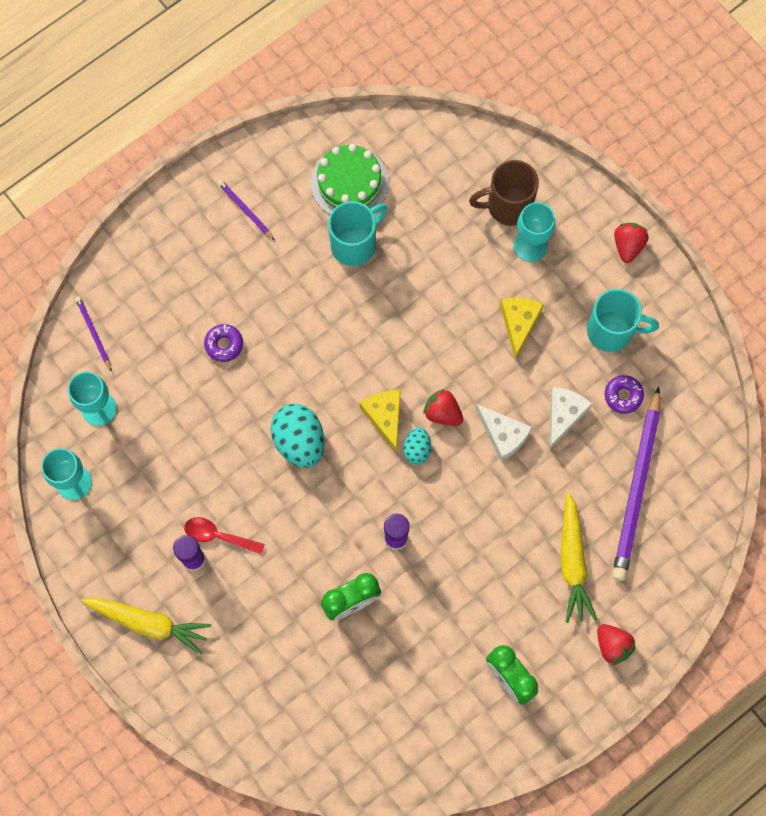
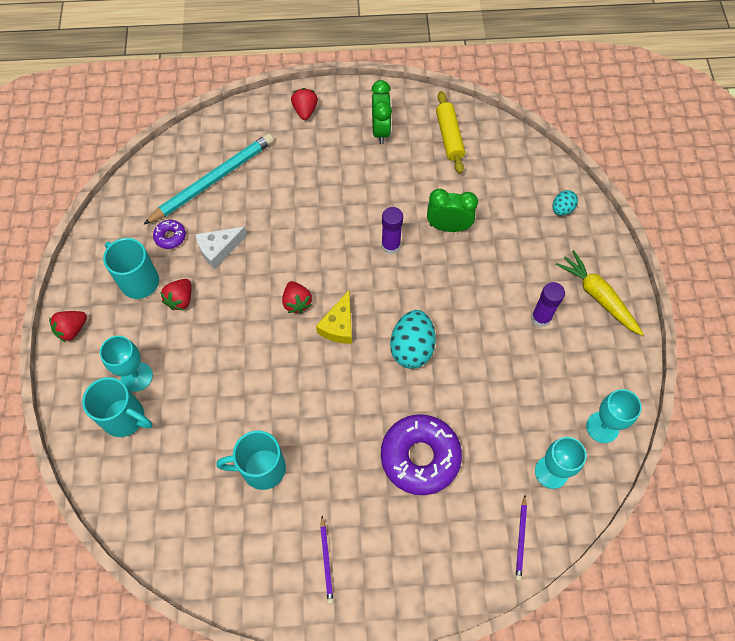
camera: 145 degrees left, 10 degrees down
(218, 536) = (513, 321): red spoon -> none
(224, 344) = (420, 457): purple donut -> purple donut, size x2.20
(349, 183) = (226, 524): green cake -> none
(417, 449) = (333, 290): turquoise egg -> turquoise egg (562, 209)
(426, 723) = (449, 137): none -> yellow rolling pin
(503, 435) = (268, 262): white cheese -> none
(507, 205) = (125, 418): brown mug -> turquoise mug
(519, 323) = (194, 327): yellow cheese -> none
(555, 340) = (180, 299): none -> red strawberry
(573, 561) = (289, 165): yellow carrot -> none
(637, 487) = (213, 180): purple pencil -> turquoise pencil

